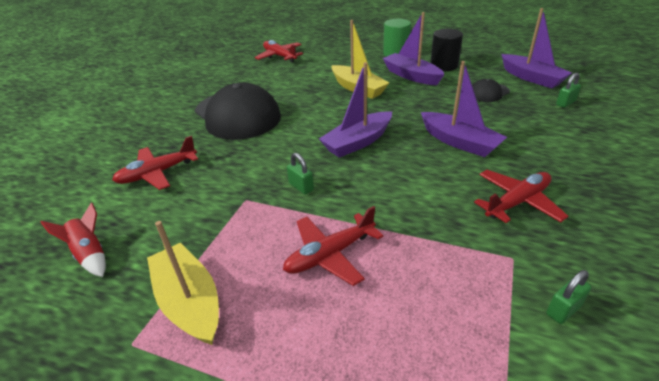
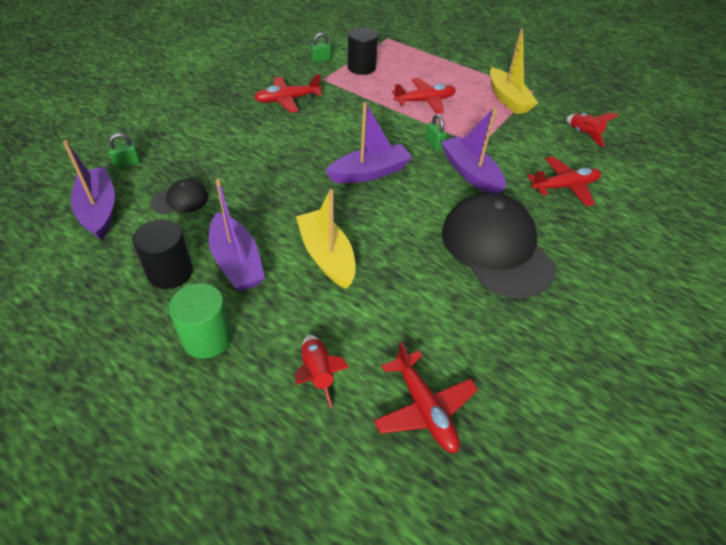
camera: 170 degrees left, 10 degrees up
(334, 55) = (317, 373): none -> red rocket
(459, 142) = (279, 149): purple boat -> purple boat (470, 173)
(474, 310) = (361, 68): none -> black cylinder

